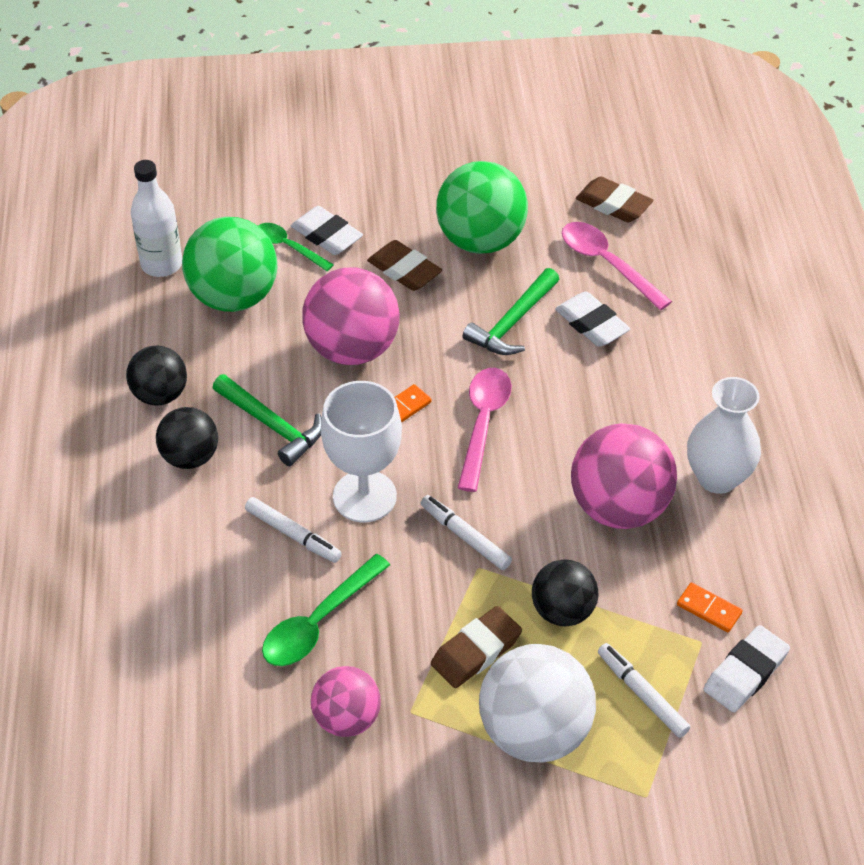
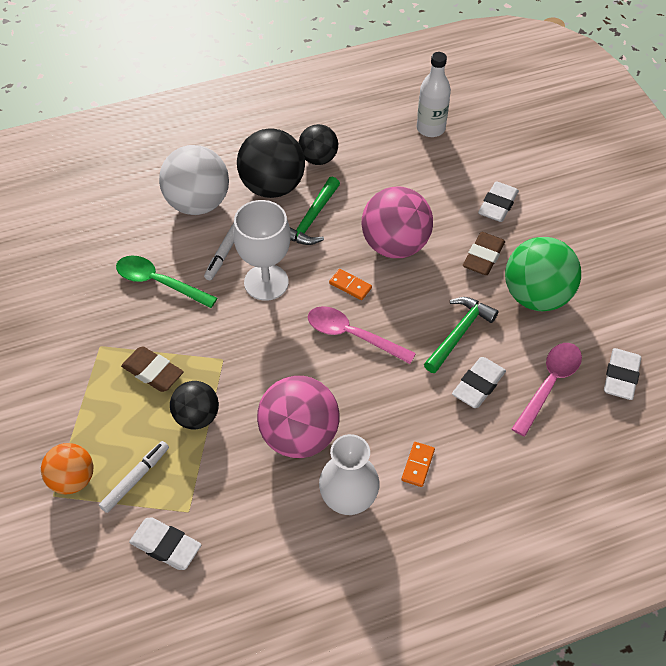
camera: 75 degrees right, 5 degrees up
(190, 457) = (272, 186): black ball -> black ball, size x1.65
(234, 297) = (417, 171): green ball -> none
(288, 247) = (476, 187): green spoon -> none
(347, 718) = (89, 314): pink ball -> none
(465, 537) = (247, 346): white marker -> none
(483, 423) = (352, 335): pink spoon -> pink spoon turned 150 degrees counterclockwise
(513, 322) = (459, 333): green hammer -> green hammer turned 105 degrees clockwise
(534, 731) = (95, 418): white ball -> white ball (198, 203)
(613, 204) = (621, 377): brown eraser -> white eraser
(626, 769) = (73, 479): none -> orange ball
(709, 609) = (219, 512): orange domino -> orange domino (417, 465)

